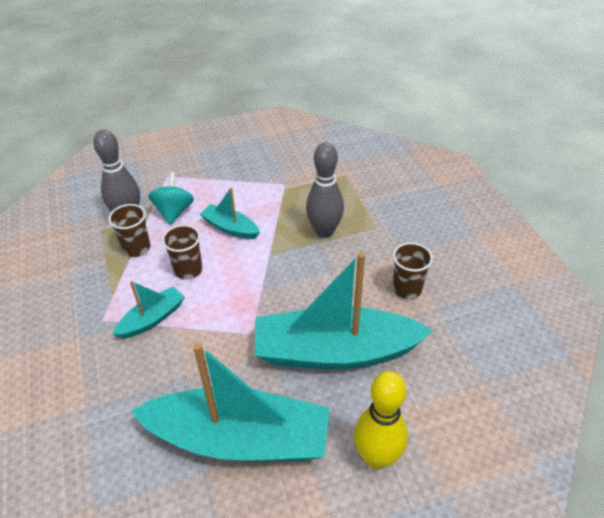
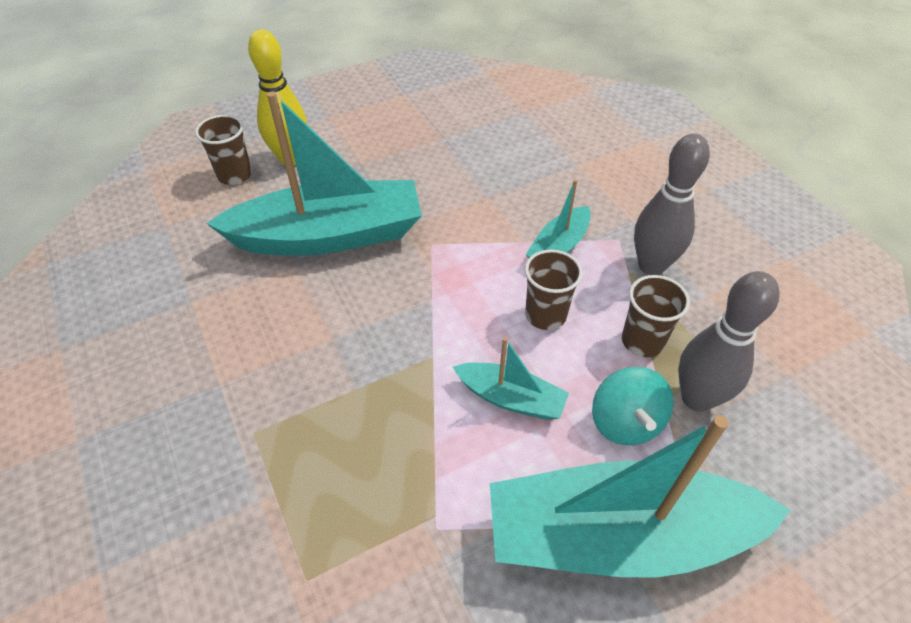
camera: 170 degrees right, 5 degrees up
(239, 439) = (419, 158): turquoise boat -> turquoise boat (617, 535)
(324, 232) = (347, 410): grey bowling pin -> grey bowling pin (651, 266)
(407, 289) = (225, 322): brown cup -> brown cup (235, 175)

